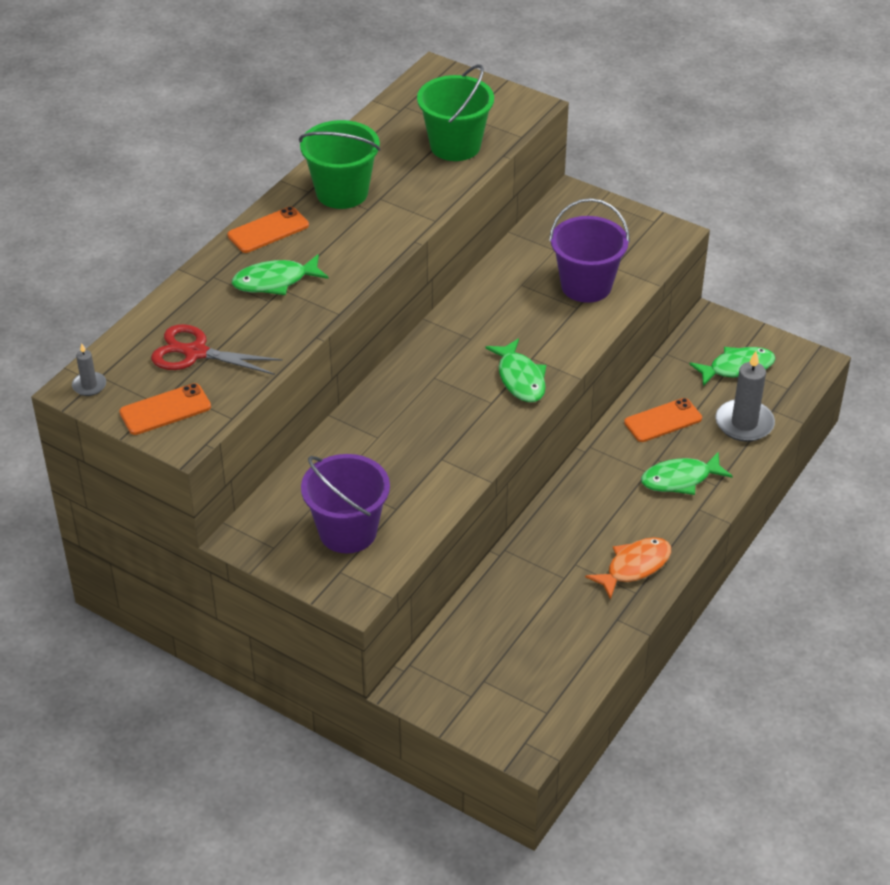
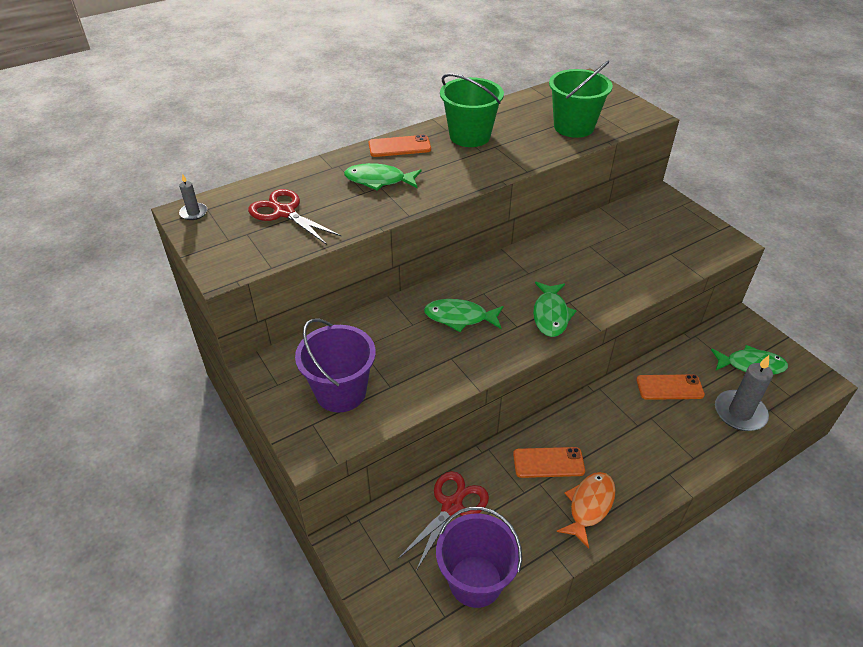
camera: 25 degrees right, 0 degrees up
(165, 410) = (229, 246): orange phone -> orange phone (548, 462)
(498, 617) = (452, 506): none -> red scissors
(586, 286) = (641, 261): purple bucket -> purple bucket (475, 581)
(634, 567) = (589, 505): orange fish -> orange fish turned 45 degrees counterclockwise
(680, 479) = (663, 442): green fish -> green fish (459, 317)

